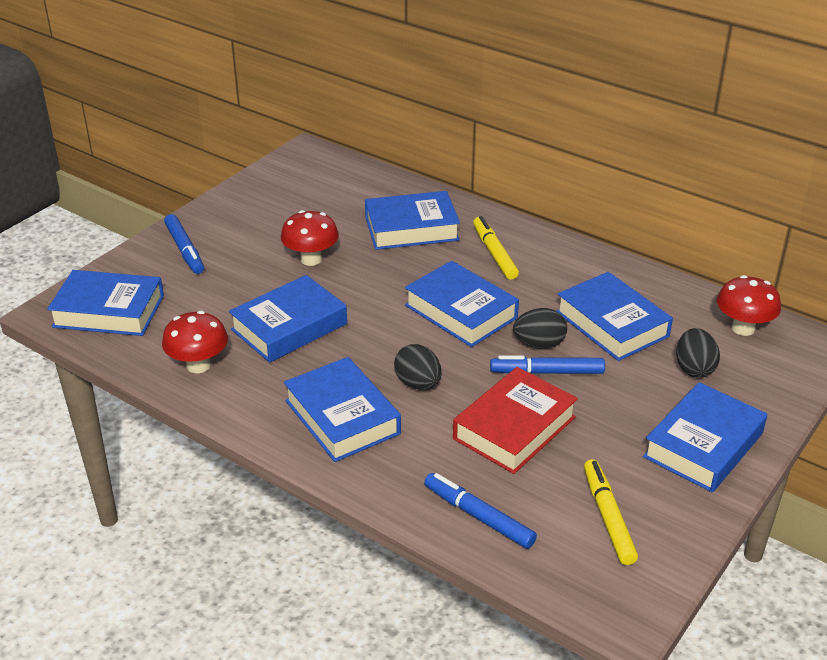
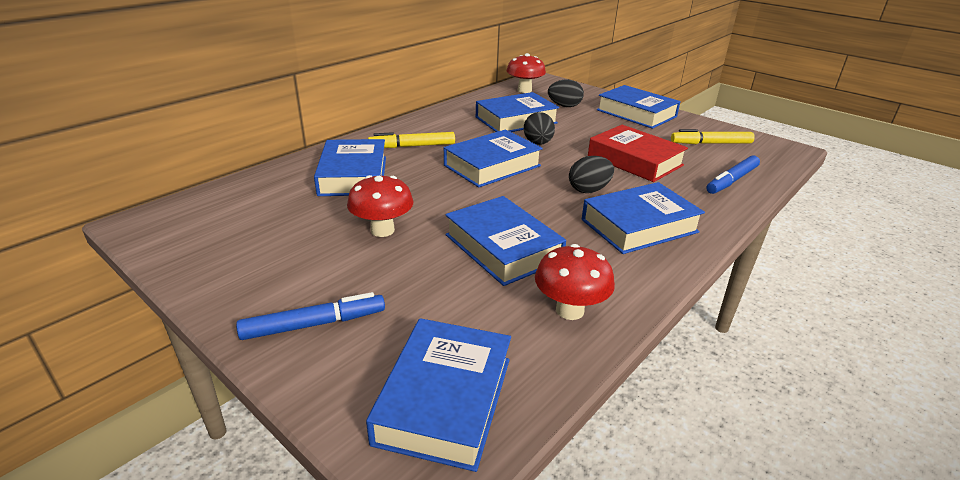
camera: 85 degrees left, 5 degrees down
(547, 372) = (570, 144): blue marker -> none

